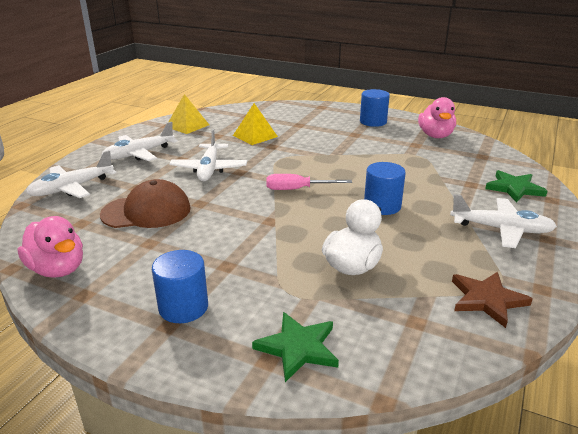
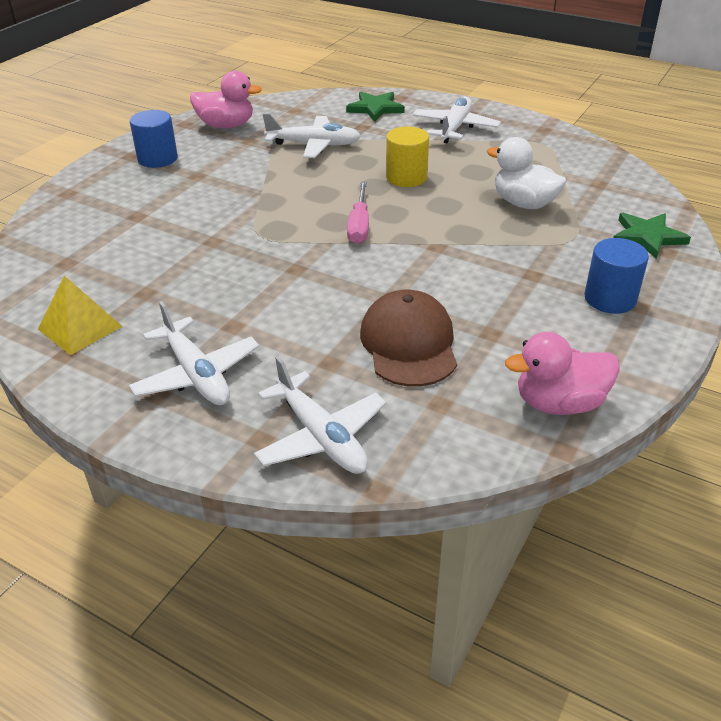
camera: 85 degrees left, 10 degrees up
(58, 269) = (559, 403): pink duck -> pink duck turned 150 degrees counterclockwise
(209, 169) = (281, 295): white plane -> white plane (314, 145)
(255, 136) = (166, 255): yellow pyramid -> none
(382, 206) = (406, 177): blue cylinder -> yellow cylinder
(487, 300) = (563, 152): brown star -> none

